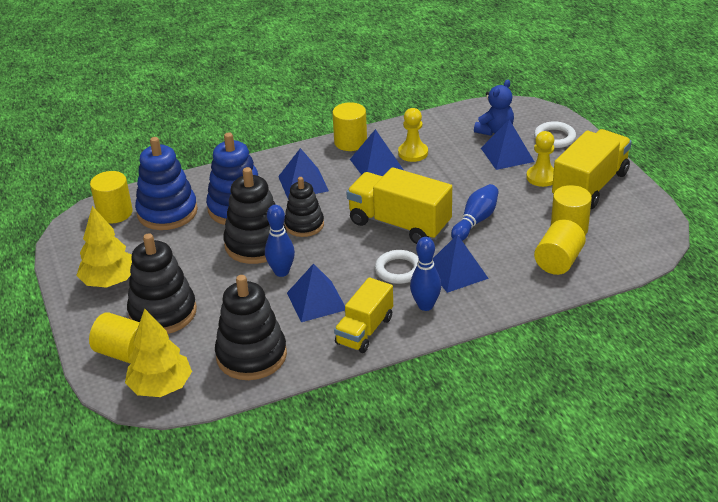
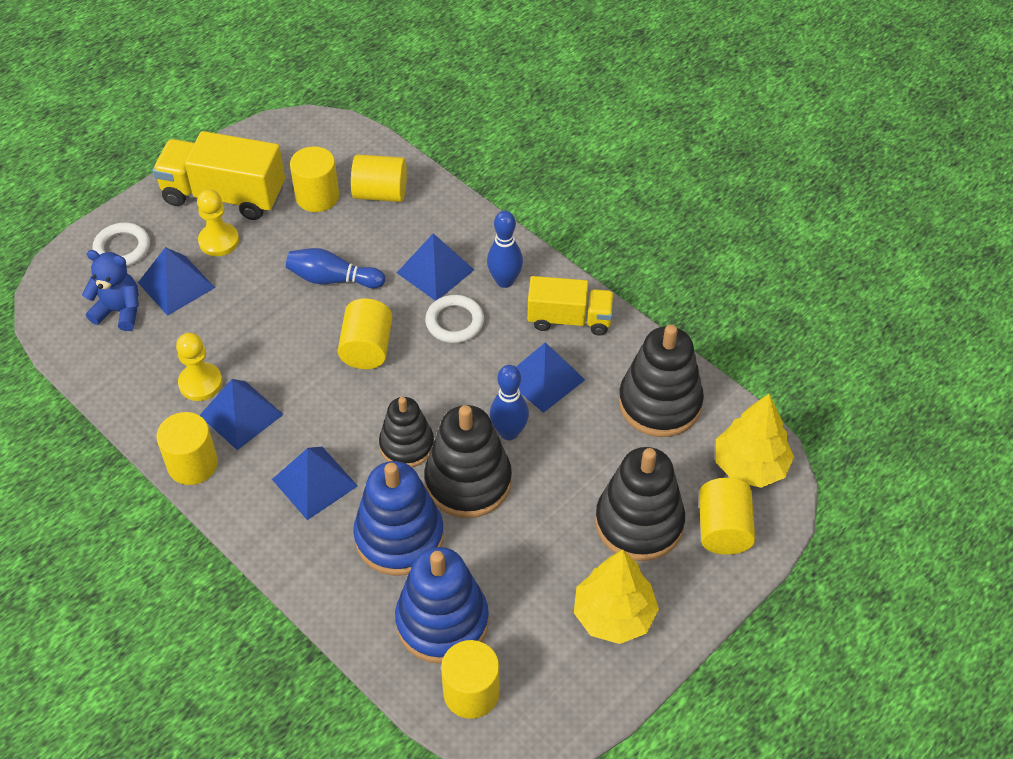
camera: 115 degrees left, 15 degrees up
(399, 224) = (367, 348): yellow truck -> yellow cylinder

